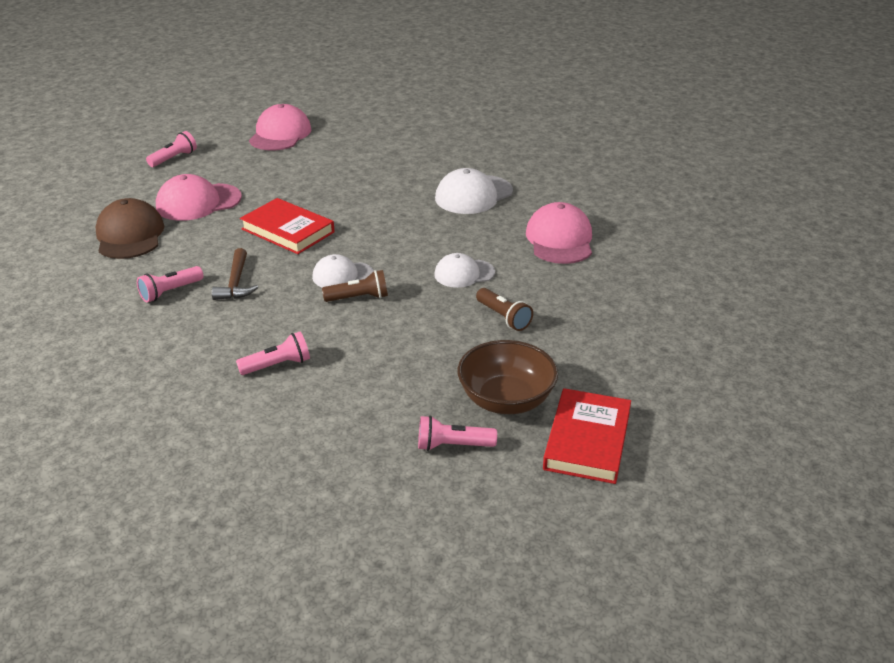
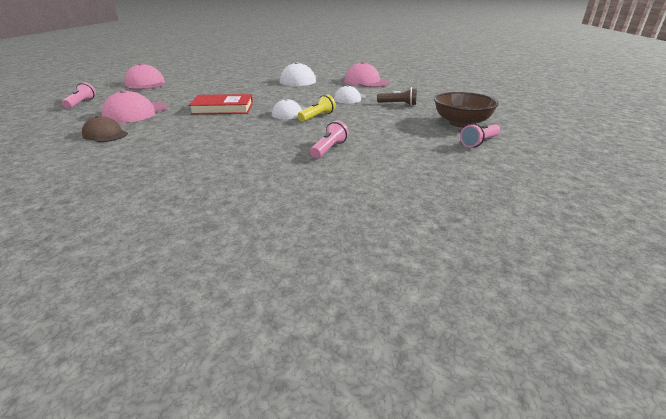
camera: 40 degrees left, 5 degrees down
(130, 235) = (105, 134): brown cap -> brown cap, size x0.64
(170, 292) = (190, 146): pink flashlight -> none
(236, 283) = (231, 131): brown hammer -> none
(358, 298) = (317, 117): brown flashlight -> yellow flashlight
(587, 440) = (518, 123): red book -> none

